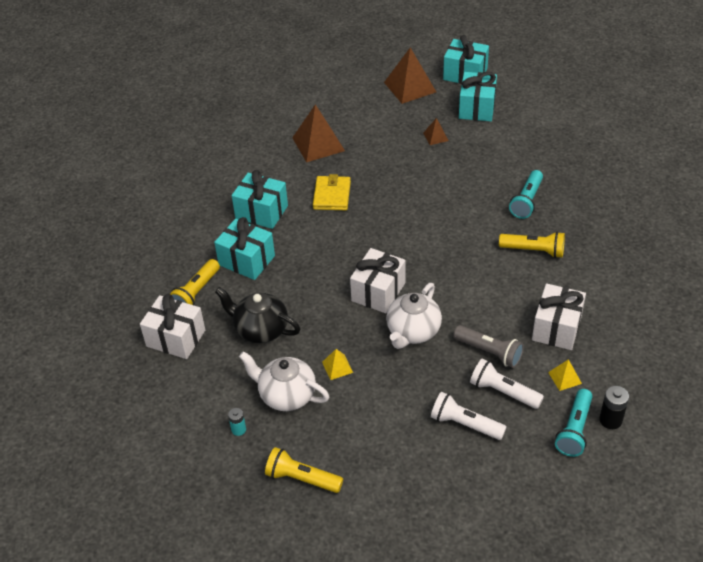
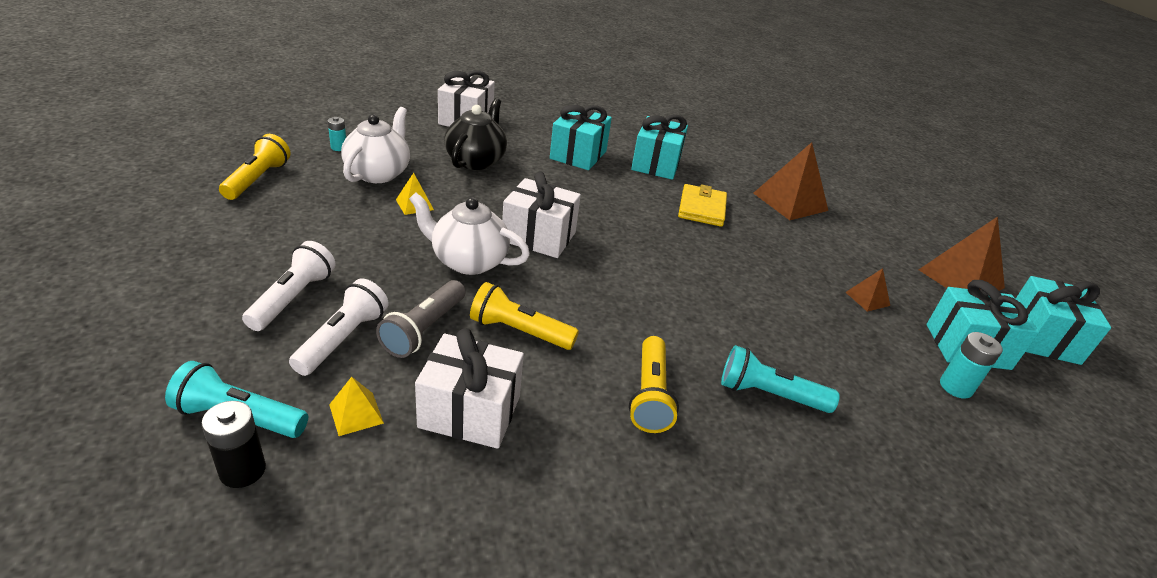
camera: 75 degrees right, 10 degrees down
(196, 292) = (528, 129): yellow flashlight -> yellow flashlight (519, 331)
(332, 195) = (702, 208): yellow wallet -> yellow wallet turned 75 degrees counterclockwise
(511, 125) = (955, 387): none -> turquoise battery

